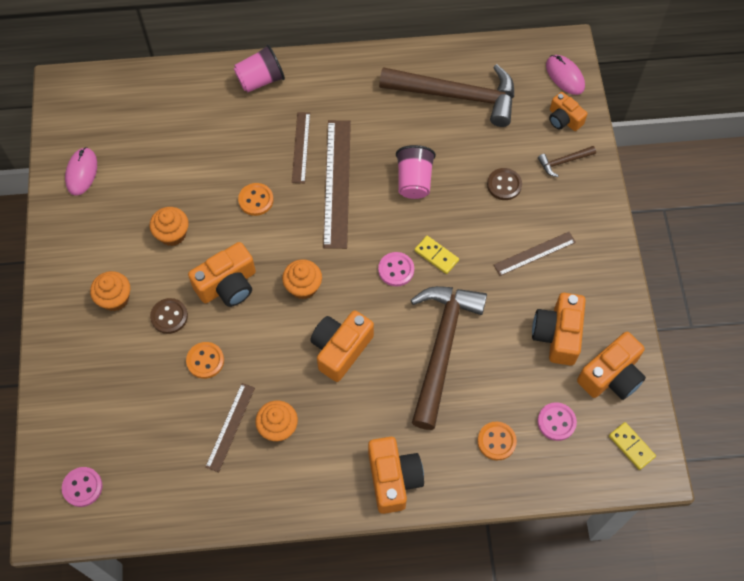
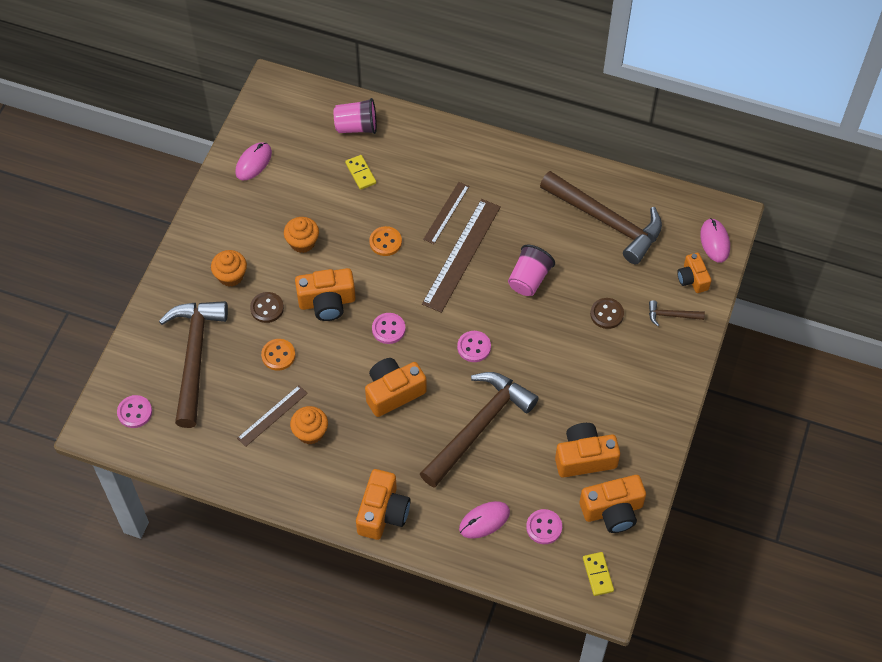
camera: 25 degrees right, 5 degrees down
(118, 400) = (194, 357): none -> brown hammer
(260, 80) = (441, 142): pink cup -> pink cup (356, 127)
(303, 287) = (388, 329): orange cupcake -> pink button
(436, 256) = (514, 349): yellow domino -> yellow domino (360, 173)
(496, 441) = (484, 520): orange button -> pink mouse
(534, 253) = (602, 382): brown ruler -> none
(557, 335) = (584, 458): orange camera -> orange camera turned 45 degrees clockwise

